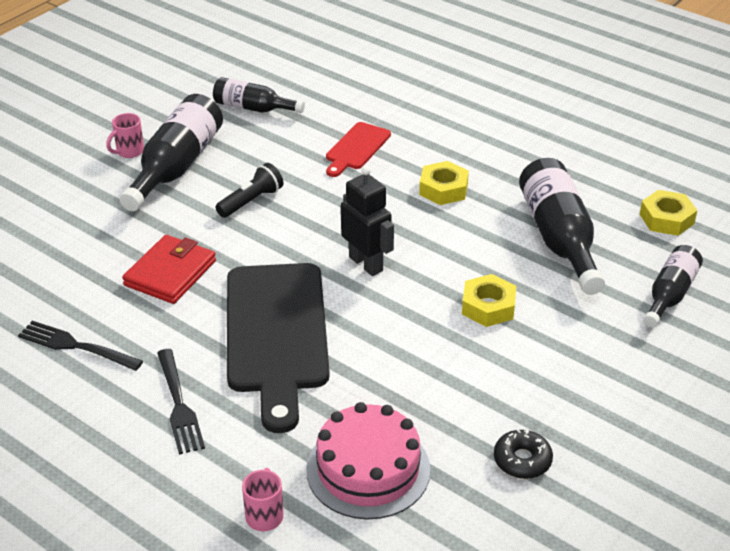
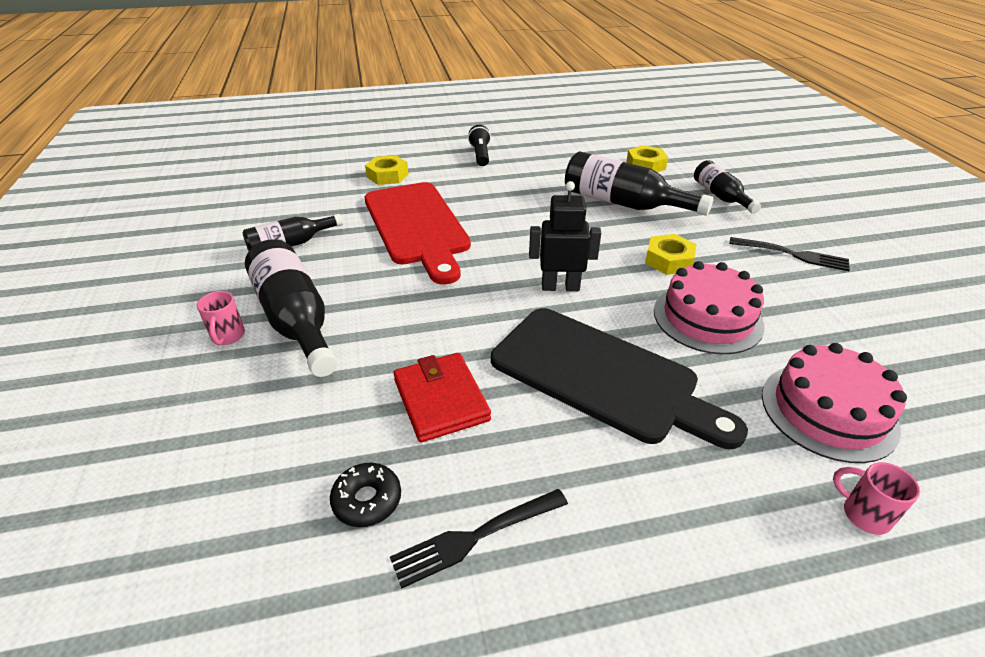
camera: 50 degrees left, 0 degrees up
(178, 404) = (647, 495): black fork -> black fork (792, 254)
(251, 201) = (406, 303): black flashlight -> black flashlight (480, 155)
(356, 148) = (417, 226): red cutting board -> red cutting board, size x2.05
(422, 362) = (707, 318): none -> pink cake
(443, 189) = (516, 216): yellow nut -> yellow nut (387, 175)
(522, 460) = (859, 327): black donut -> black donut (367, 500)

